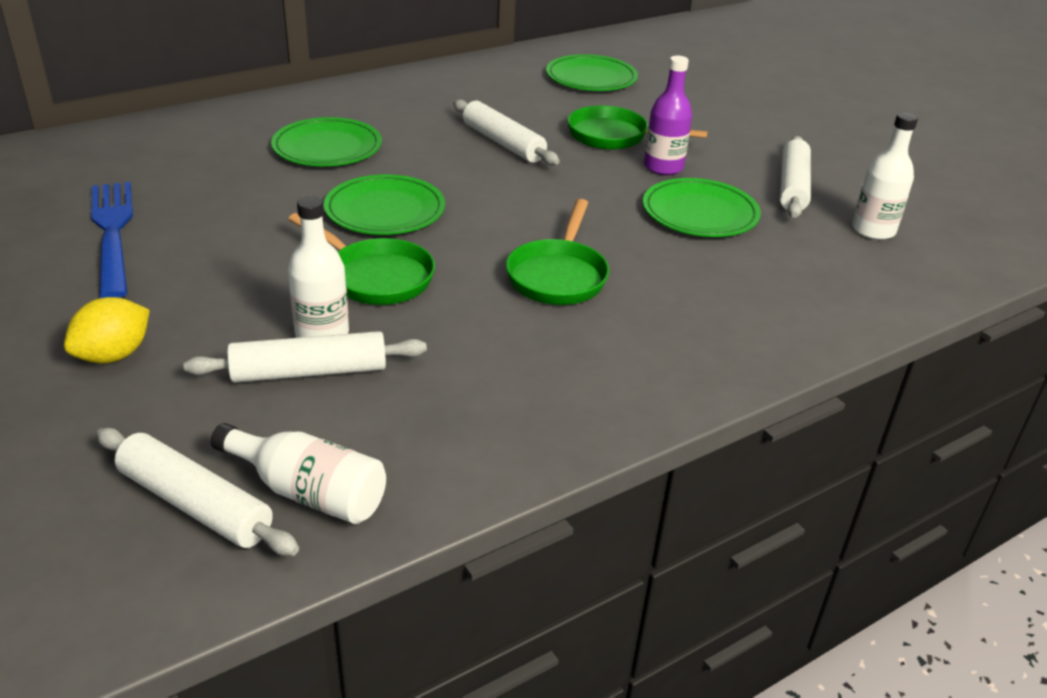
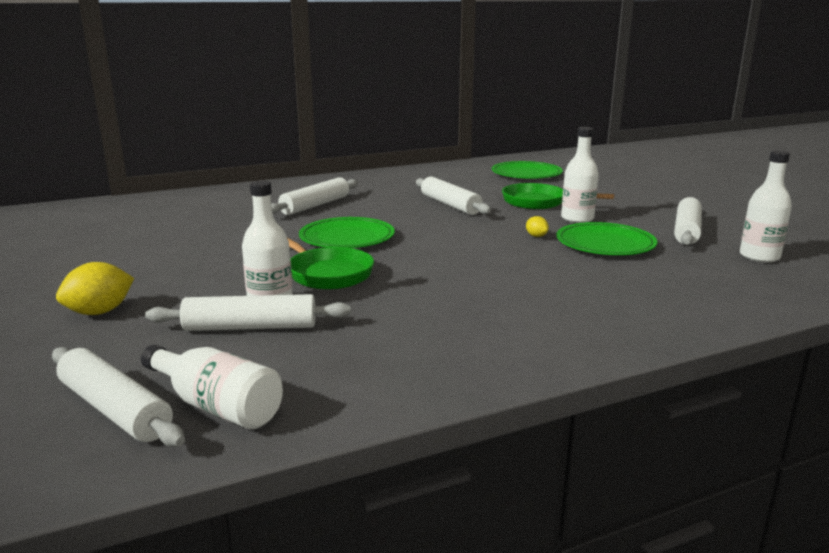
camera: 10 degrees right, 15 degrees down
(112, 232) = (136, 245): blue fork -> none
(327, 147) = (315, 205): green plate -> white rolling pin
(558, 276) = (478, 276): green pan -> none
(617, 201) = (536, 236): none -> yellow lemon
(663, 167) = (577, 219): purple bottle -> white bottle

